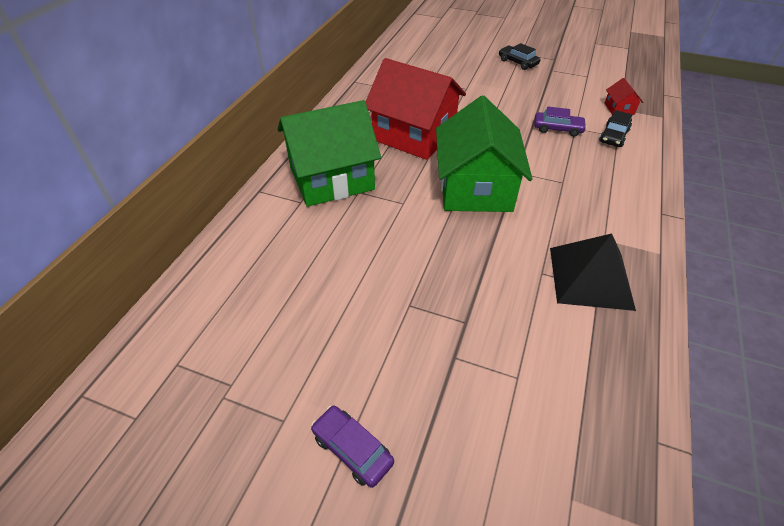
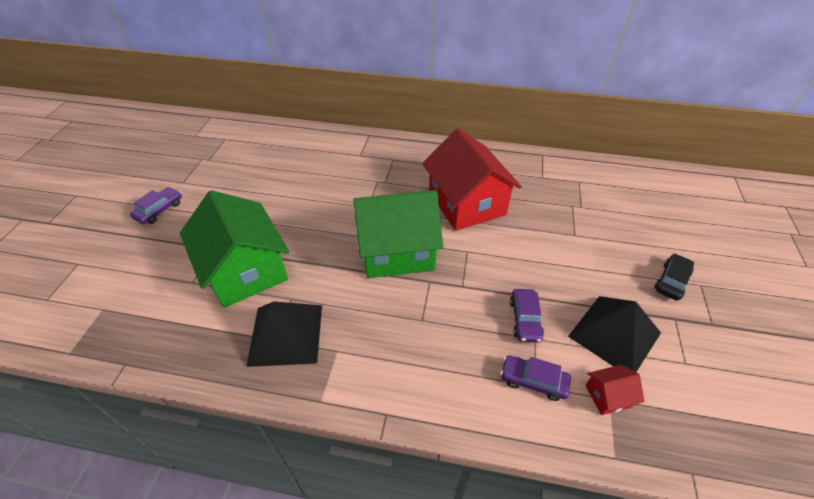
camera: 80 degrees right, 0 degrees up
(332, 178) = (390, 165): green house -> green house (245, 270)
(414, 135) = (466, 203): red house -> red house turned 45 degrees counterclockwise
(567, 95) = (614, 334): none -> black pyramid
(613, 136) = (533, 381): black car -> purple car

